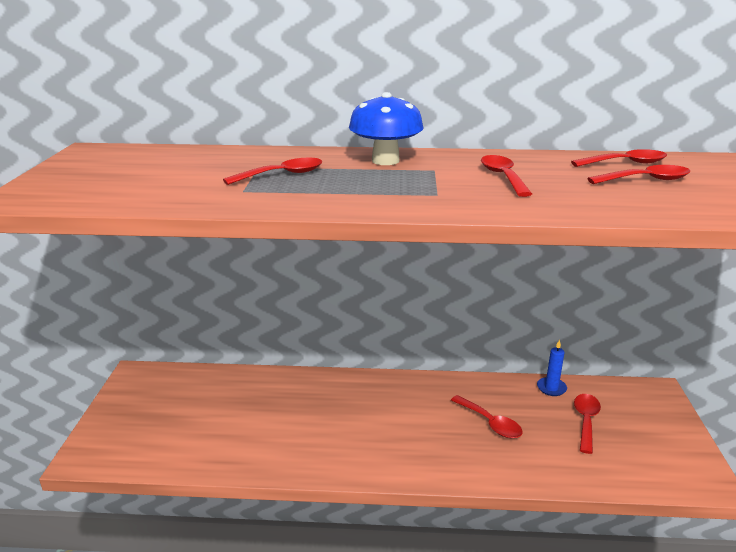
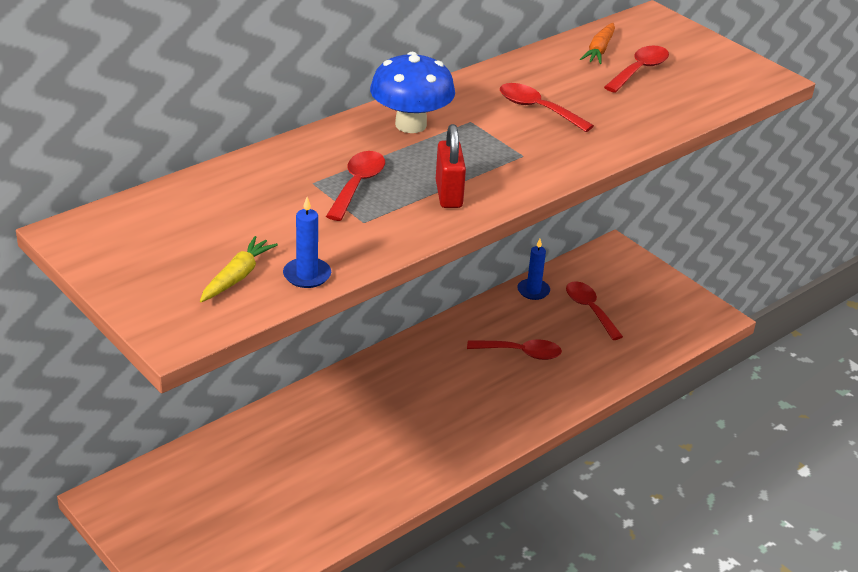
camera: 45 degrees left, 10 degrees up
(109, 189) = (237, 277): none -> yellow carrot
(144, 201) = (307, 275): none -> blue candle
(331, 196) = (448, 194): none -> red padlock
(626, 163) = (599, 50): red spoon -> orange carrot

